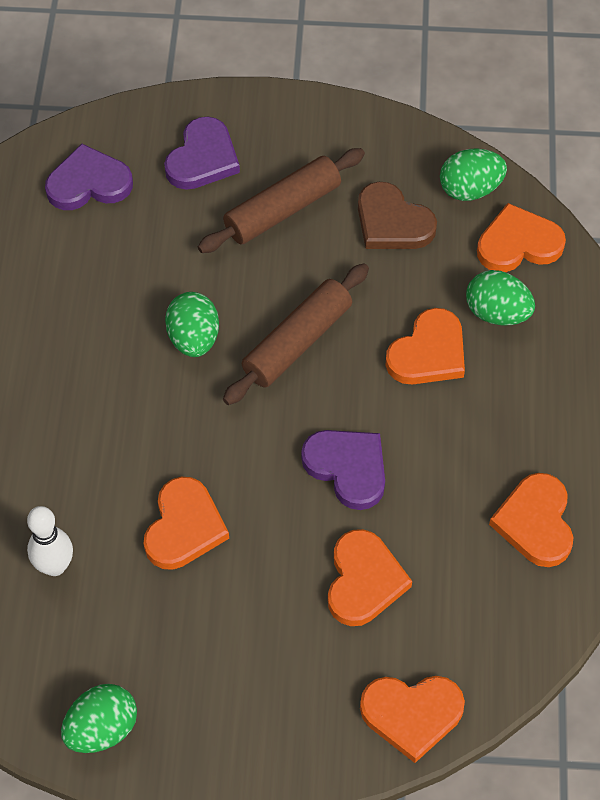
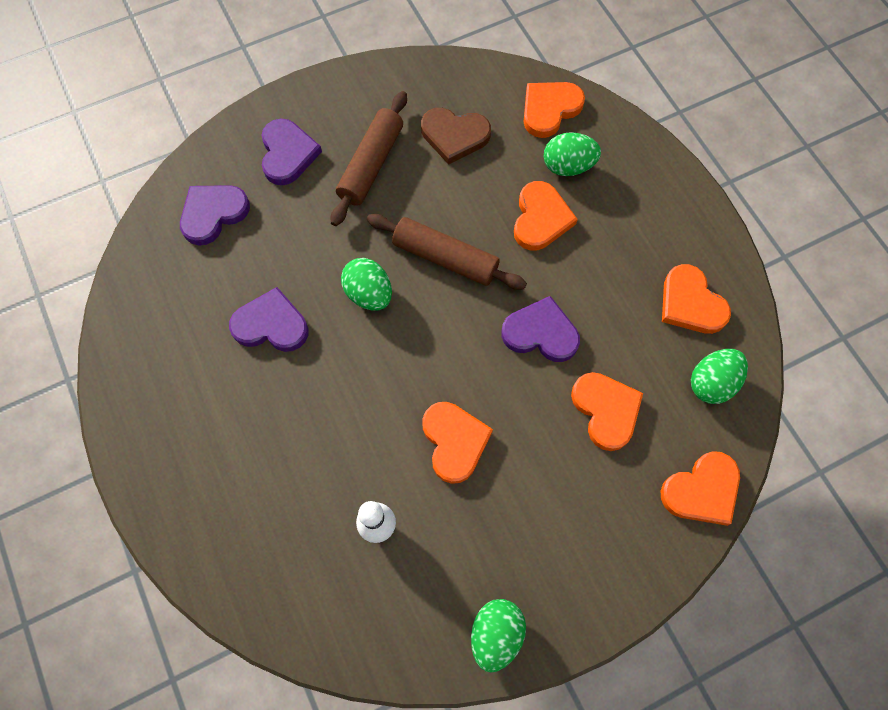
camera: 30 degrees left, 10 degrees up
(76, 319) = (271, 324): none -> purple heart
(297, 342) = (445, 258): brown rolling pin -> brown rolling pin turned 75 degrees counterclockwise
(470, 189) = (492, 86): green egg -> green egg (711, 383)

